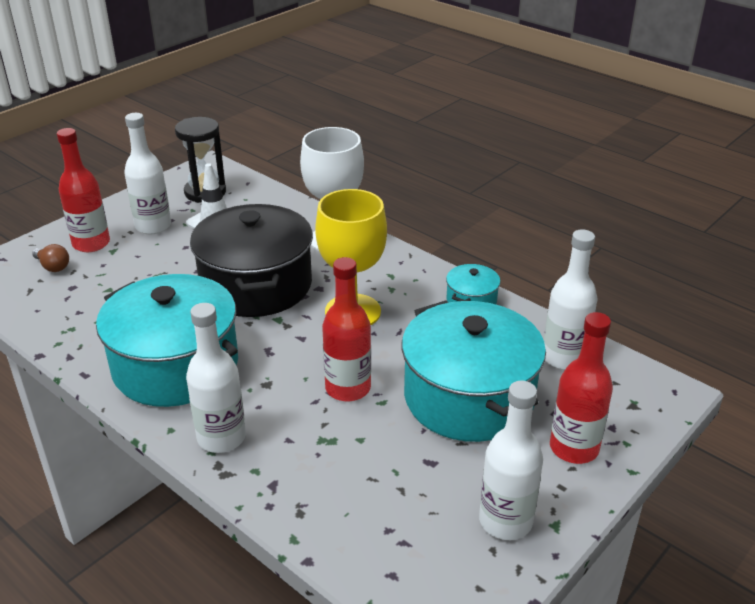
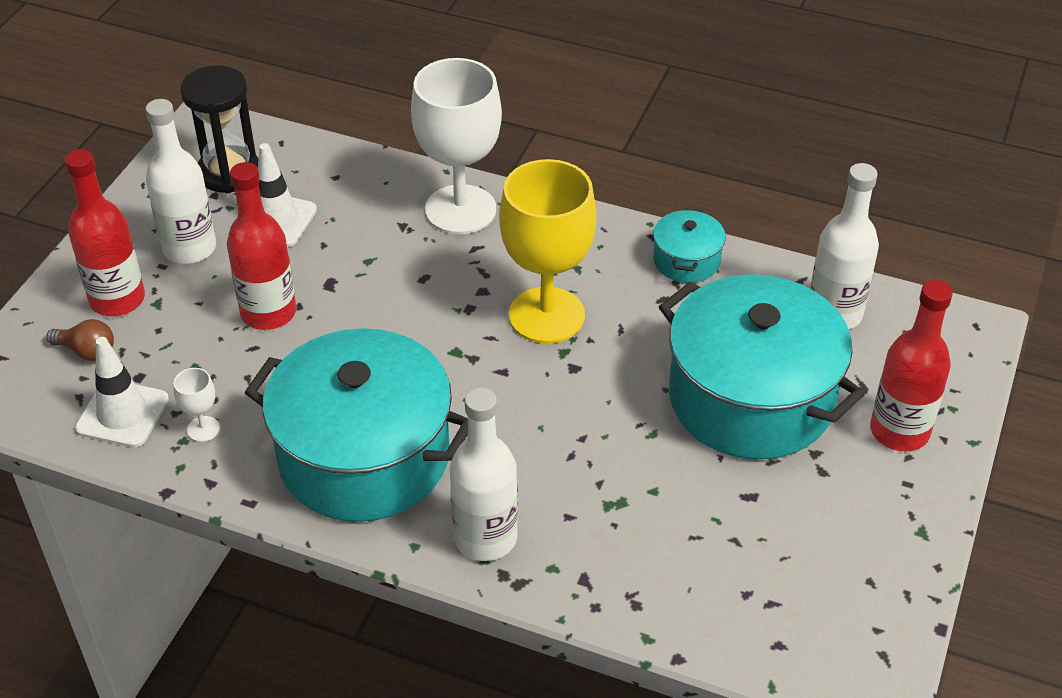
camera: 20 degrees left, 10 degrees up
(47, 305) = (122, 414): none -> white traffic cone
(88, 325) = (203, 429): none -> white goblet
(256, 285) = (396, 308): black pot -> none
(348, 388) = (601, 427): red bottle -> red bottle (268, 313)
(505, 521) = (867, 543): white bottle -> none

